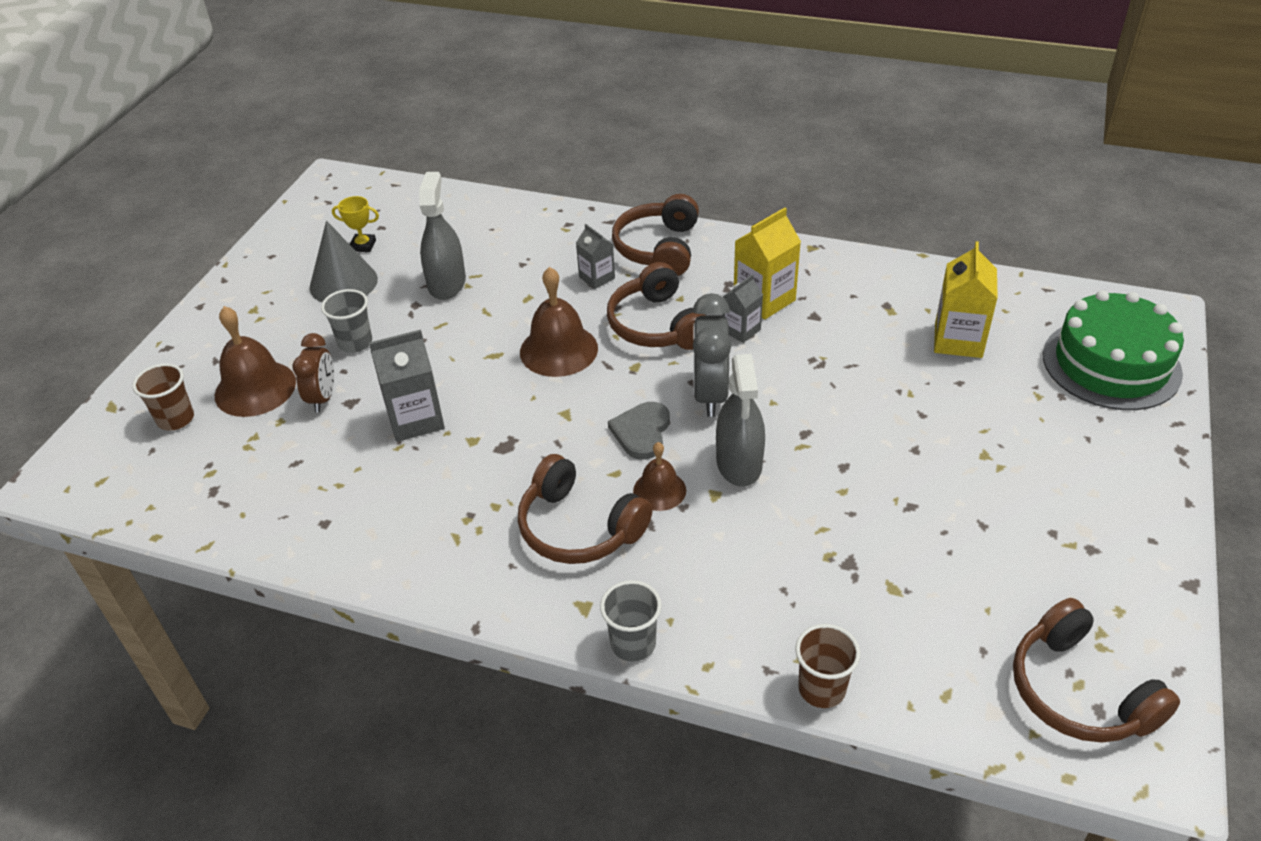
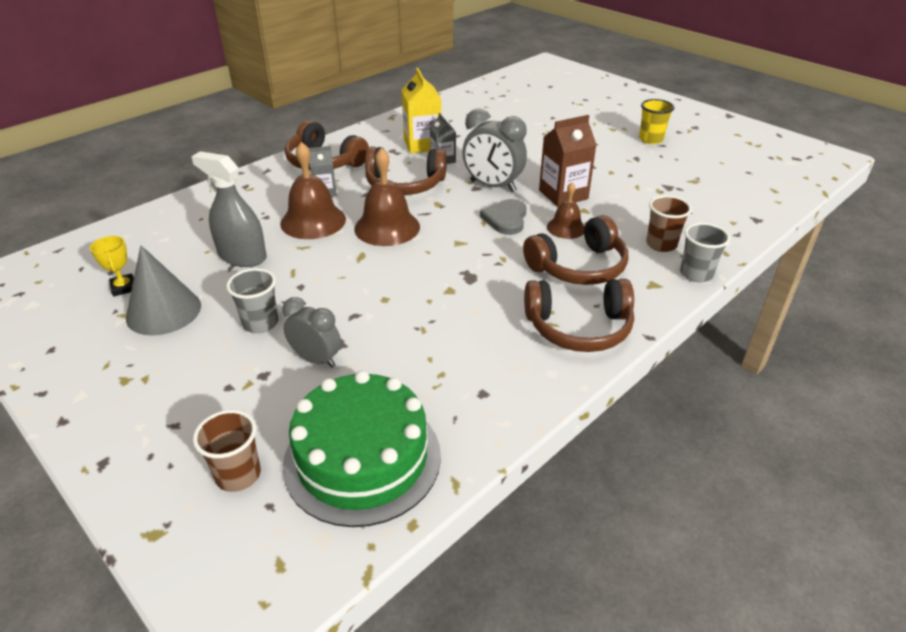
camera: 65 degrees left, 5 degrees down
(255, 388) = (253, 402): brown bell -> brown bell (313, 221)
(323, 398) = (316, 359): brown clock -> grey clock
(363, 245) = (123, 287): yellow trophy -> yellow trophy turned 60 degrees counterclockwise
(415, 419) = (398, 312): grey carton -> none
(641, 432) = (506, 219): grey heart -> grey heart turned 60 degrees clockwise
(739, 463) = (563, 195): grey spray bottle -> brown carton
(822, 689) = (757, 222): brown cup -> brown cup (661, 244)
(958, 340) = (519, 107): yellow carton -> none
(989, 506) = (651, 139): none -> yellow cup
(1078, 691) = (783, 159): brown headphones -> brown headphones (579, 328)
(1111, 364) = (573, 82): green cake -> green cake (362, 458)

